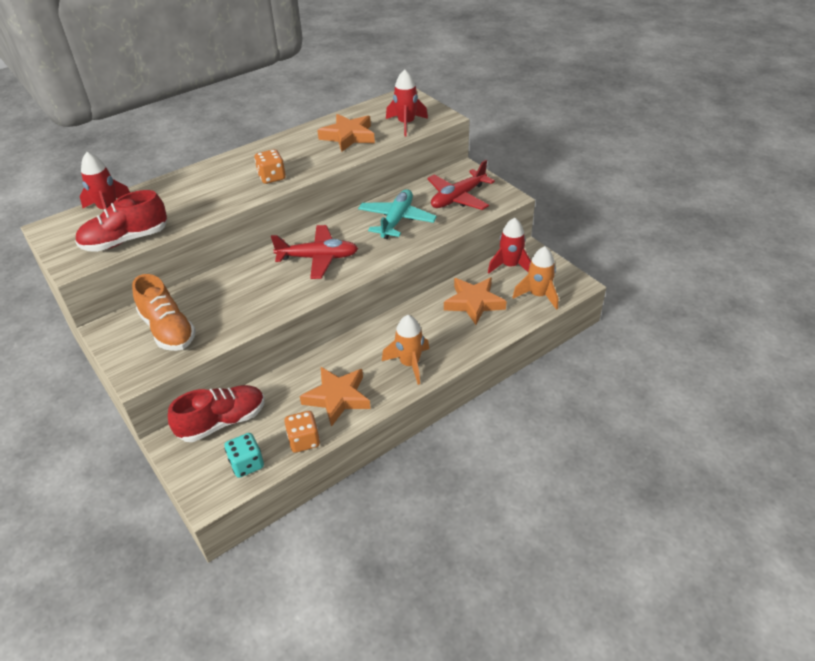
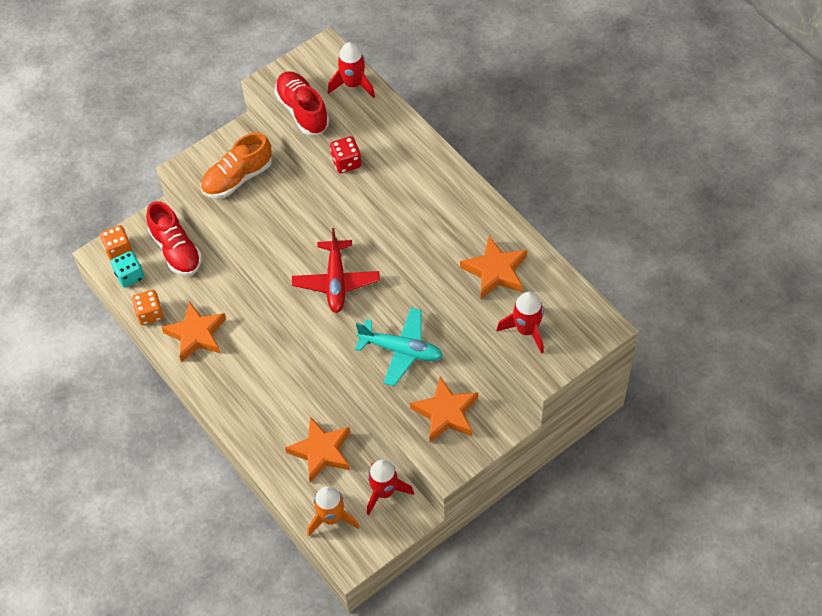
camera: 90 degrees right, 15 degrees up
(205, 211) = (346, 162): none -> red dice
(272, 177) = (408, 208): orange dice -> orange dice (118, 249)
(409, 364) = (234, 392): orange rocket -> none
(458, 198) = (446, 413): red plane -> orange star

